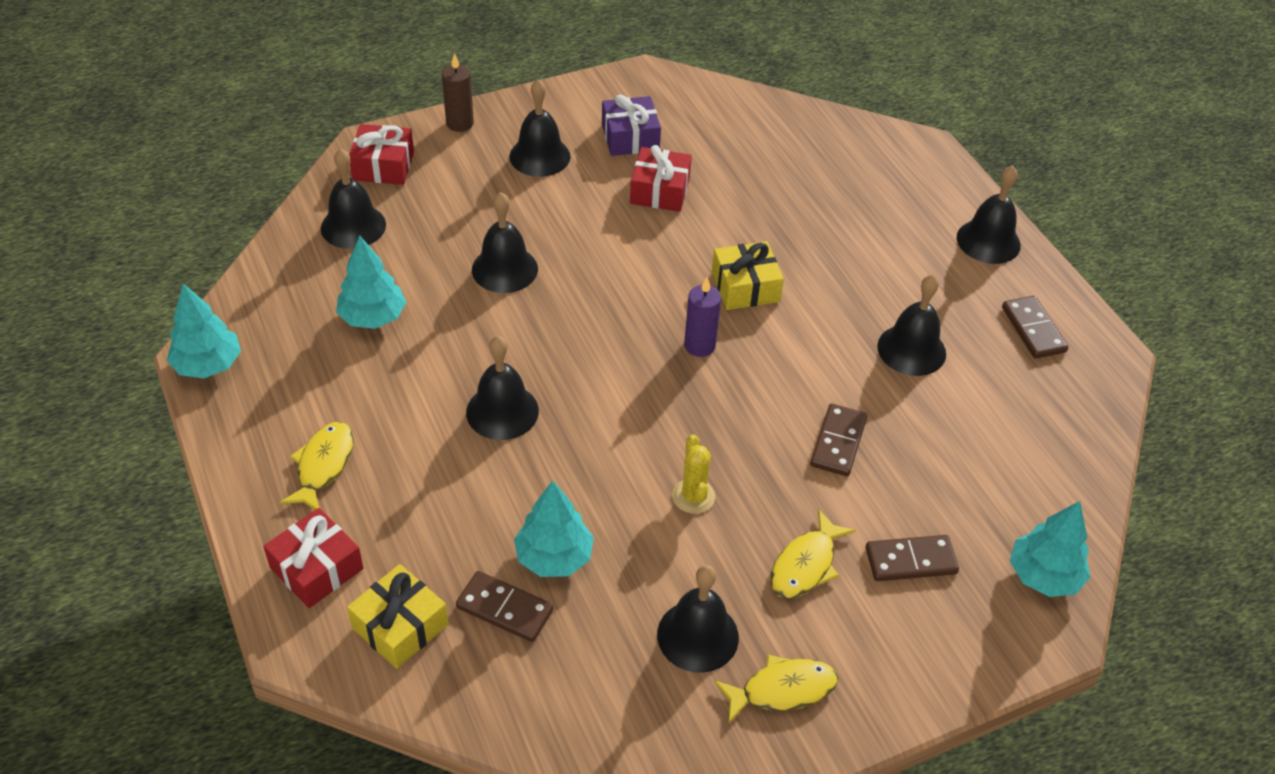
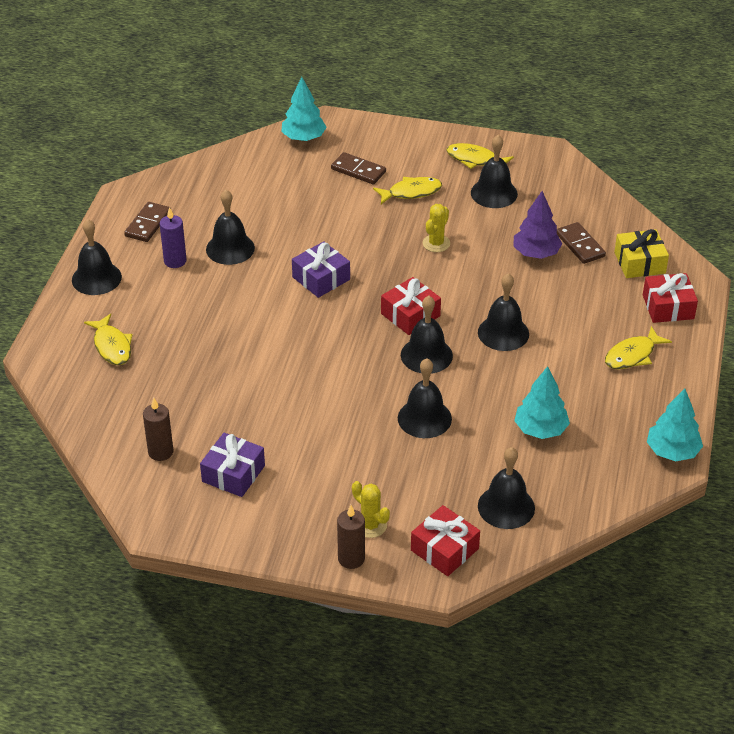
camera: 140 degrees left, 5 degrees down
(467, 154) = (370, 525): none -> yellow cactus
(540, 156) = (317, 494): black bell -> black bell (426, 355)
(554, 557) = (536, 253): turquoise tree -> purple tree
(659, 191) = (260, 419): red gift -> red gift (410, 315)
(699, 345) = (349, 310): purple candle -> purple candle (175, 261)
(712, 124) = (160, 452): none -> brown candle
(745, 287) = (281, 328): yellow gift -> none
(772, 368) = (321, 278): none -> purple gift
(838, 442) = (330, 229): brown domino -> none
(876, 186) = (112, 346): none -> yellow fish

